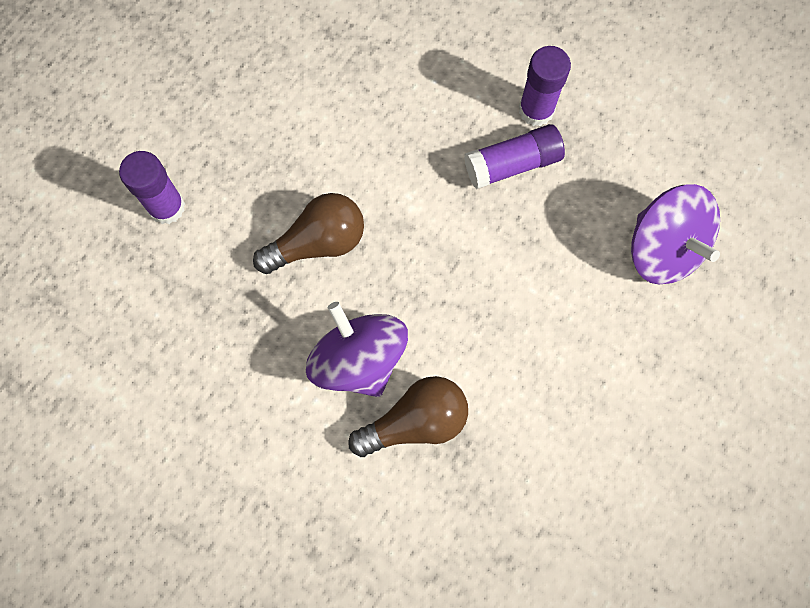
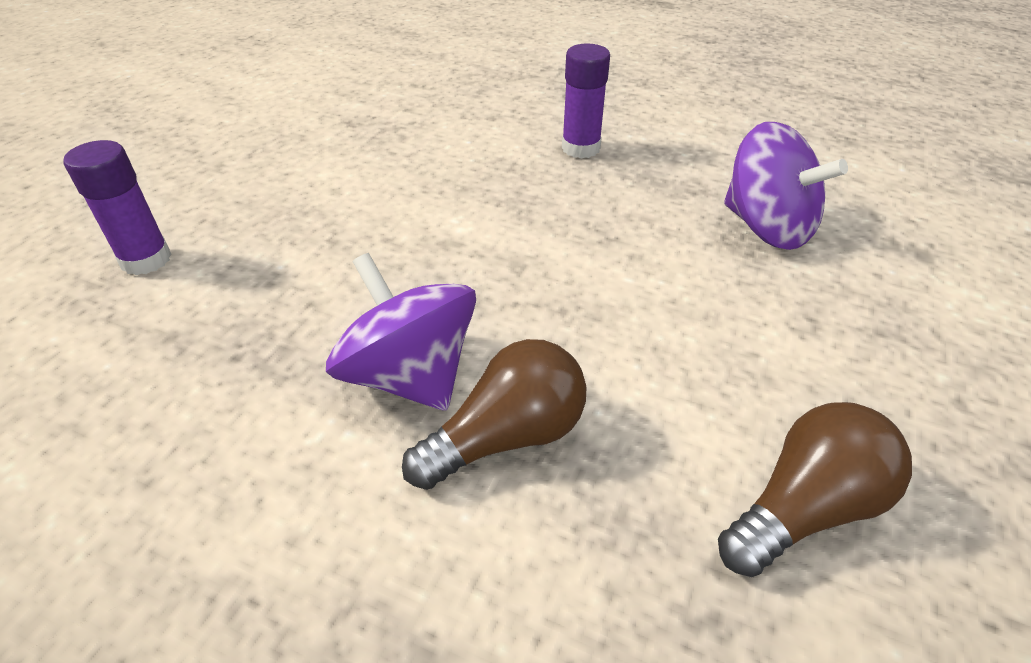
camera: 10 degrees left, 30 degrees down
(317, 243) = (344, 269): brown light bulb -> brown light bulb (804, 508)
(512, 164) = (568, 185): purple glue stick -> none

